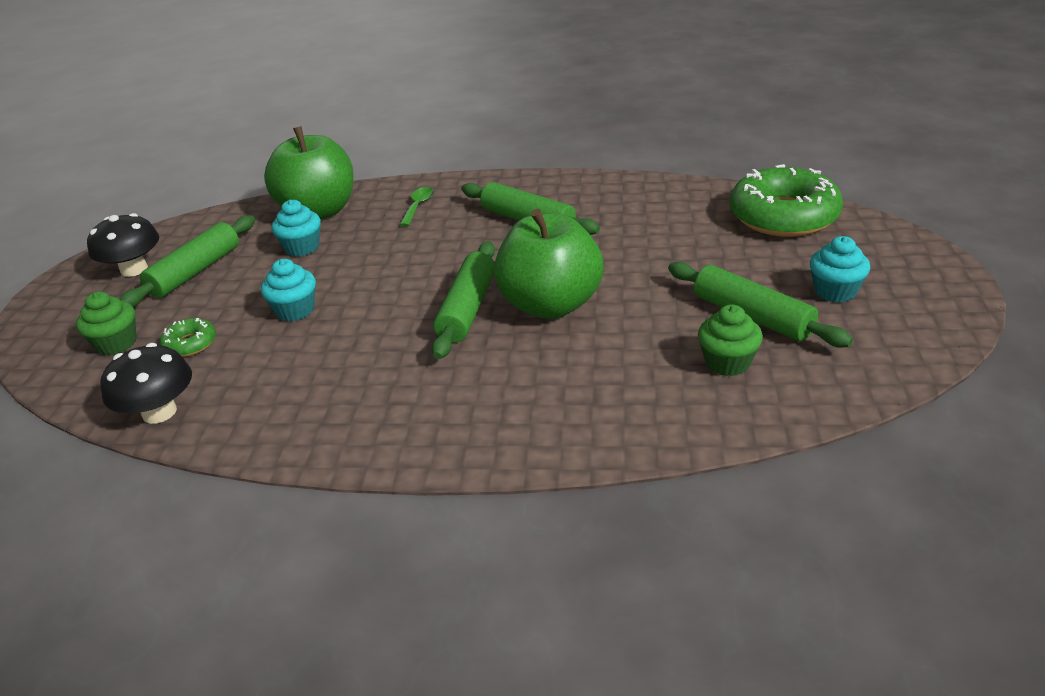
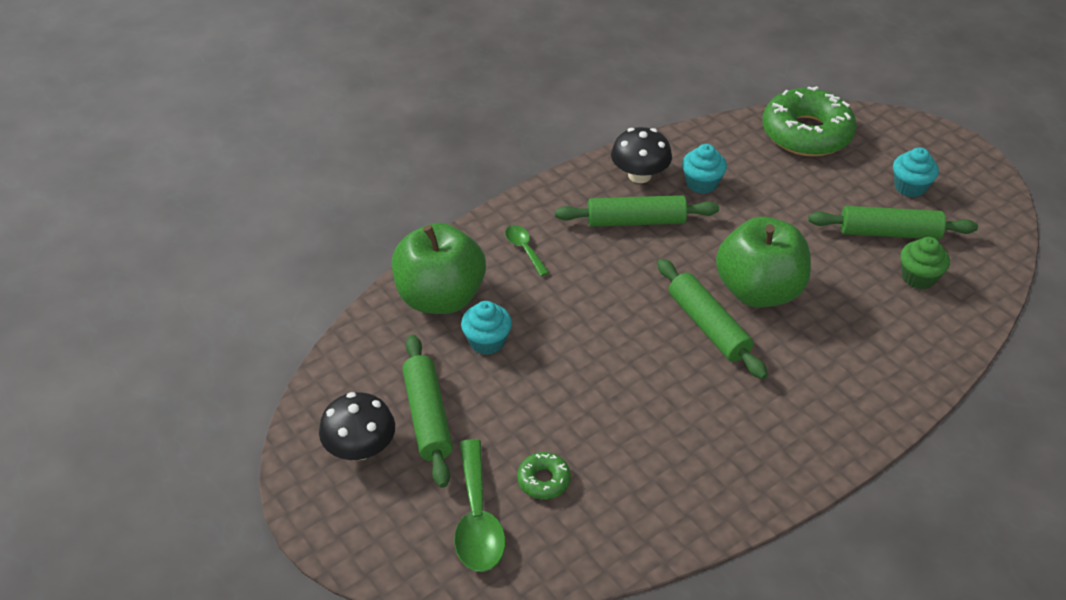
camera: 45 degrees left, 10 degrees up
(116, 343) = (477, 519): green cupcake -> green spoon
(159, 412) = (618, 545): black mushroom -> black mushroom (639, 175)
(295, 310) = (580, 401): turquoise cupcake -> turquoise cupcake (701, 183)

